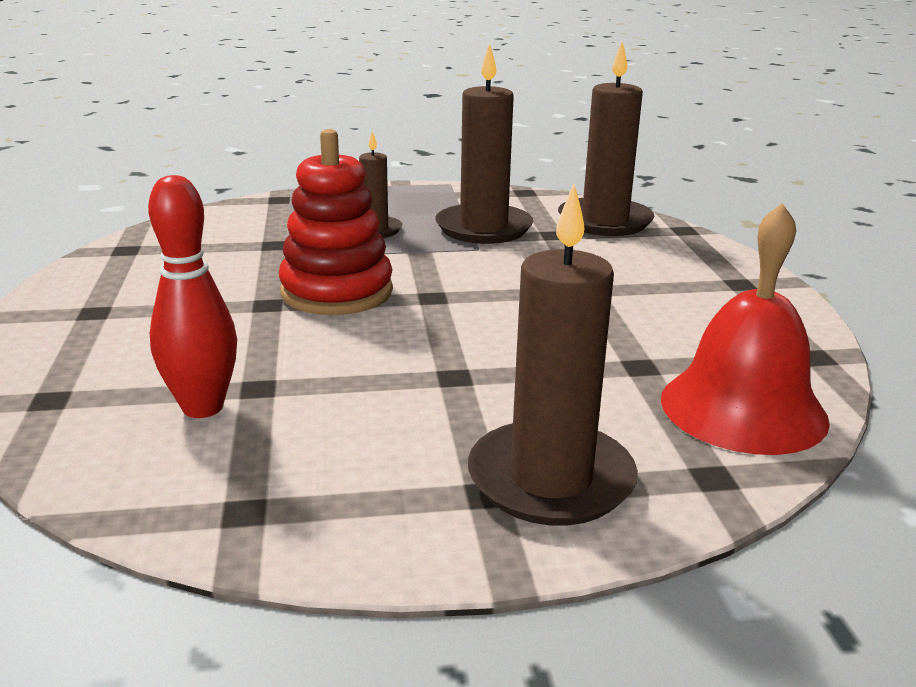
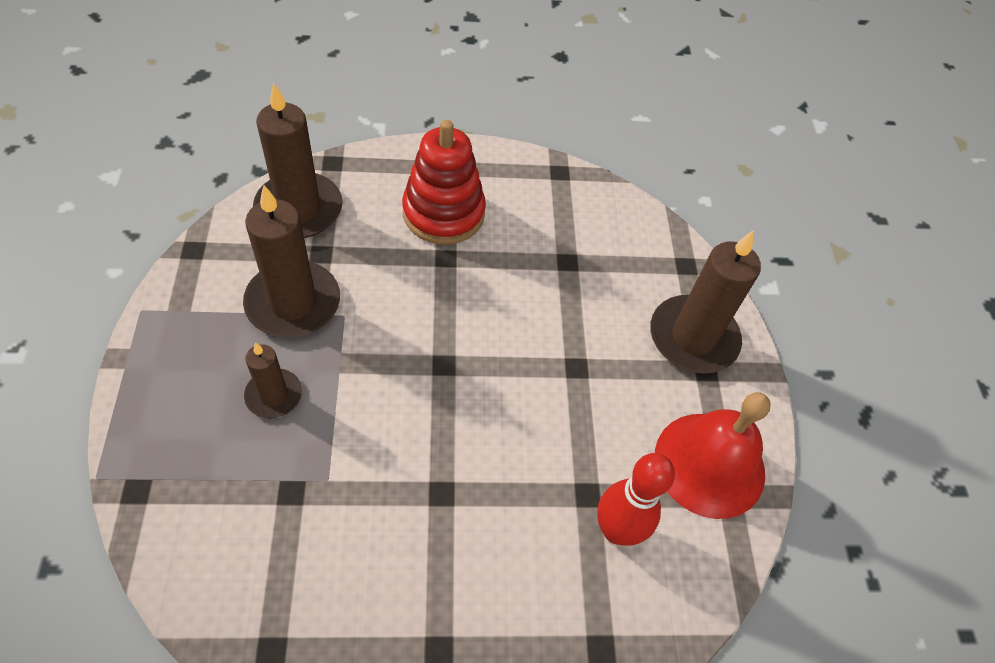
camera: 90 degrees left, 30 degrees up
(337, 292) = (425, 436): red stacking toy -> red stacking toy (443, 213)
(743, 408) = (620, 229): red bell -> red bell (709, 464)

